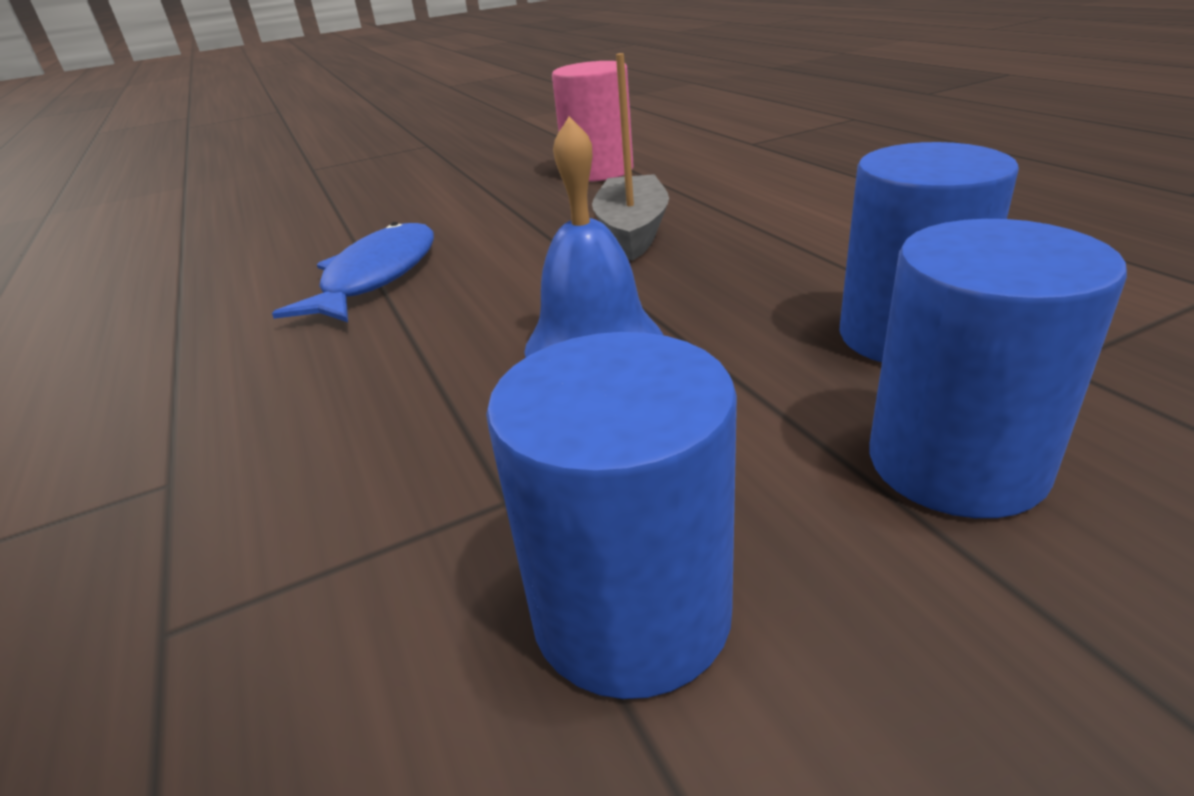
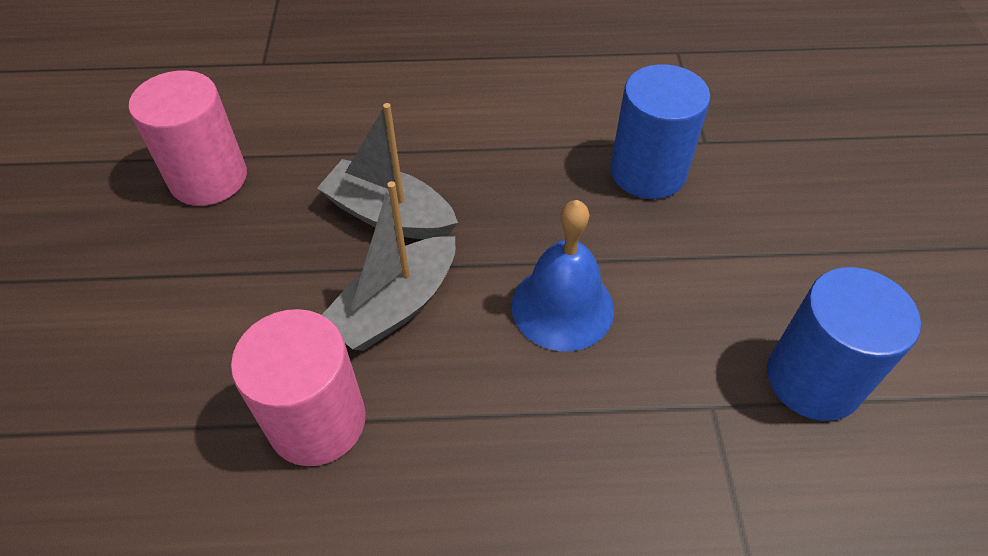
camera: 70 degrees left, 20 degrees up
(376, 277) = (317, 421): blue fish -> pink cylinder
(522, 267) = (395, 306): none -> grey boat
(956, 463) = (761, 221): blue cylinder -> none

